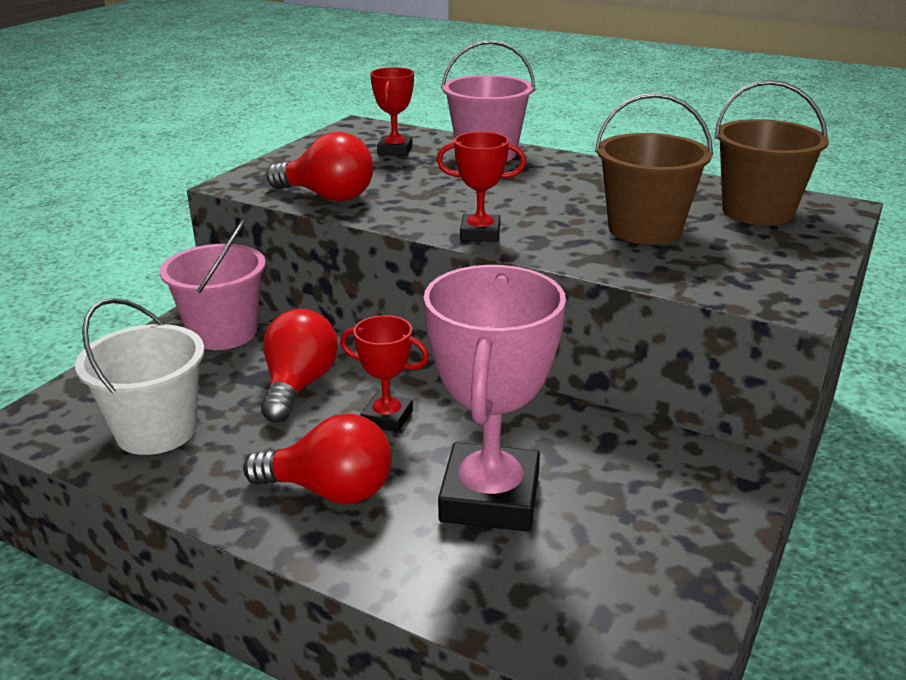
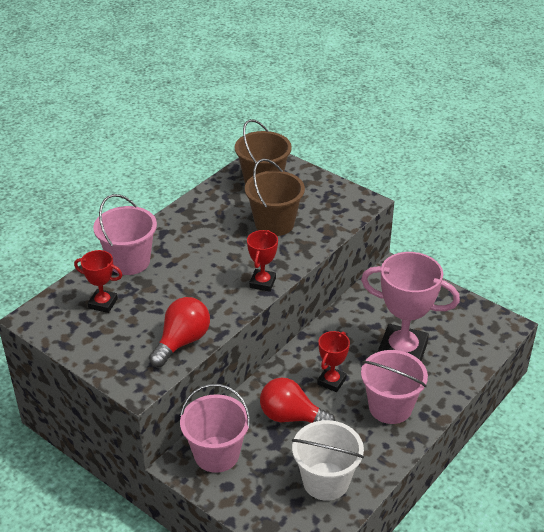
camera: 80 degrees left, 10 degrees up
(330, 490) = (390, 407): red light bulb -> pink bucket

